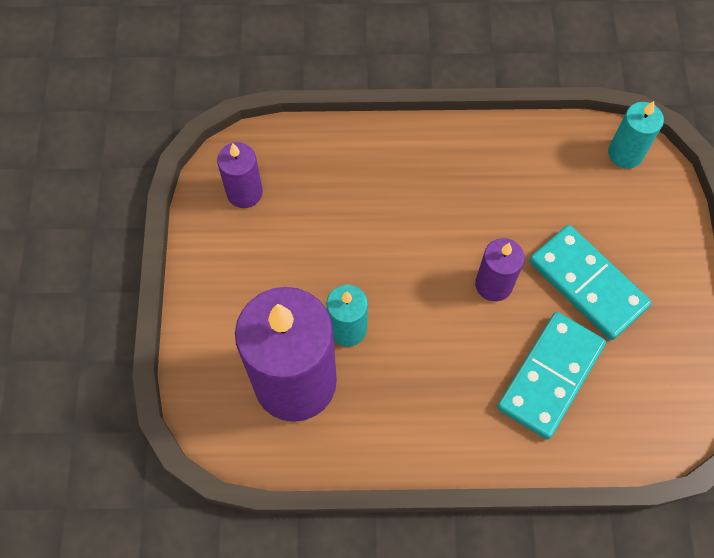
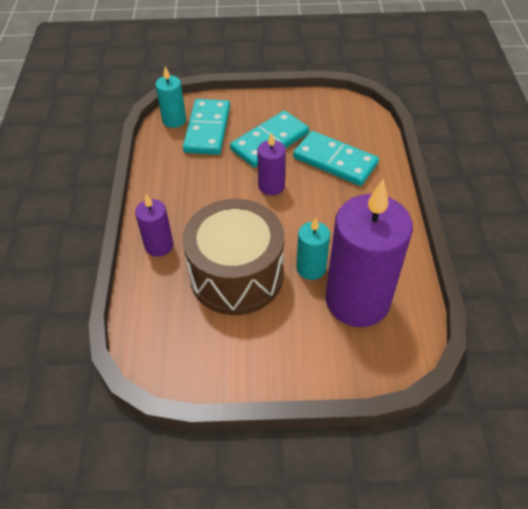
camera: 90 degrees left, 15 degrees down
(244, 192) = (188, 346): purple candle -> purple candle (159, 245)
(340, 241) = (236, 275): none -> brown drum
(608, 198) = (207, 129): none -> turquoise domino

